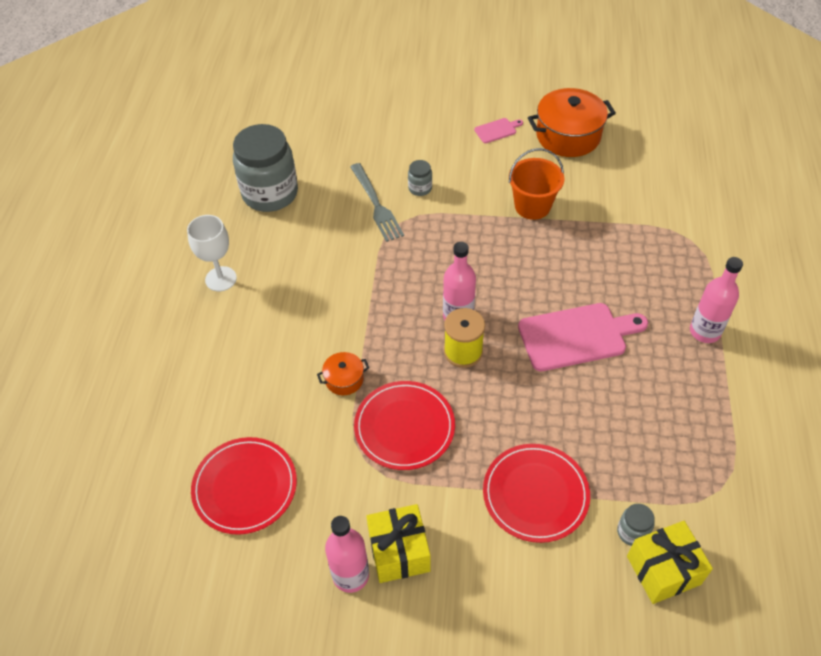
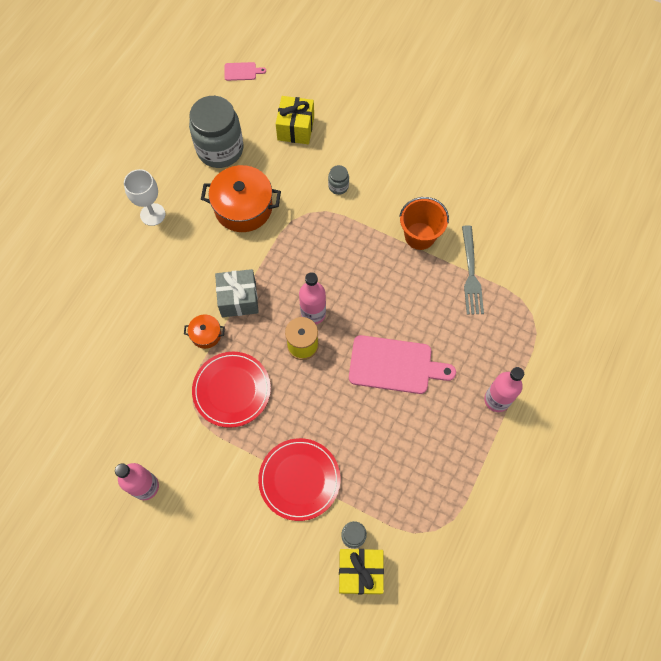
camera: 20 degrees right, 15 degrees up
(245, 487) = (102, 392): red plate -> none
(365, 330) = (238, 299): none -> grey gift
(376, 205) = (297, 190): grey fork -> grey fork (471, 274)
(399, 552) = (185, 483): yellow gift -> yellow gift (295, 128)
(497, 130) = (427, 151): pink cutting board -> pink cutting board (242, 71)
(568, 136) = (484, 178): orange pot -> orange pot (243, 207)

